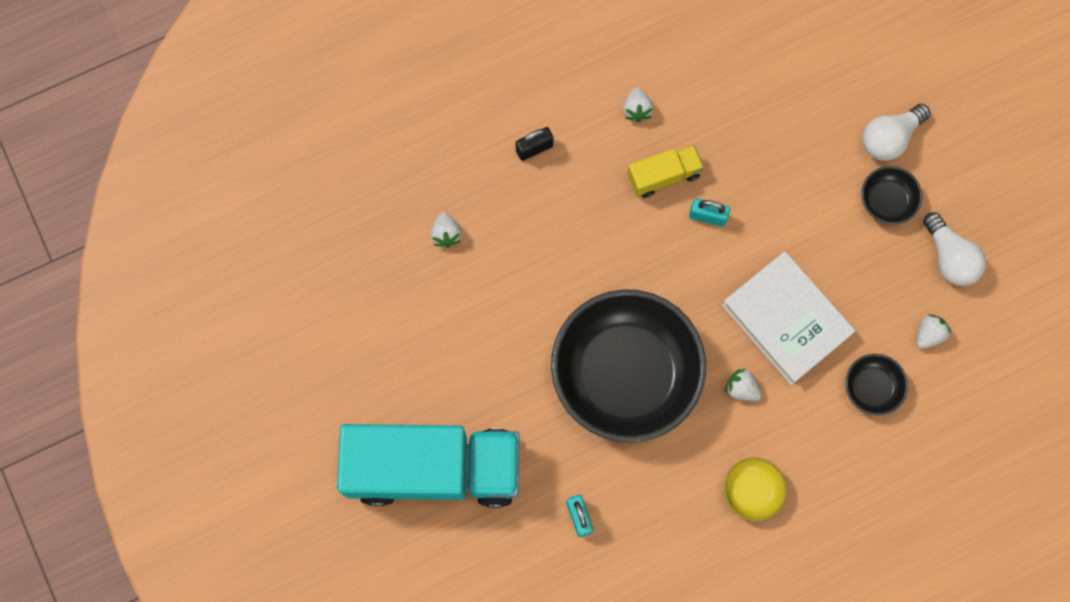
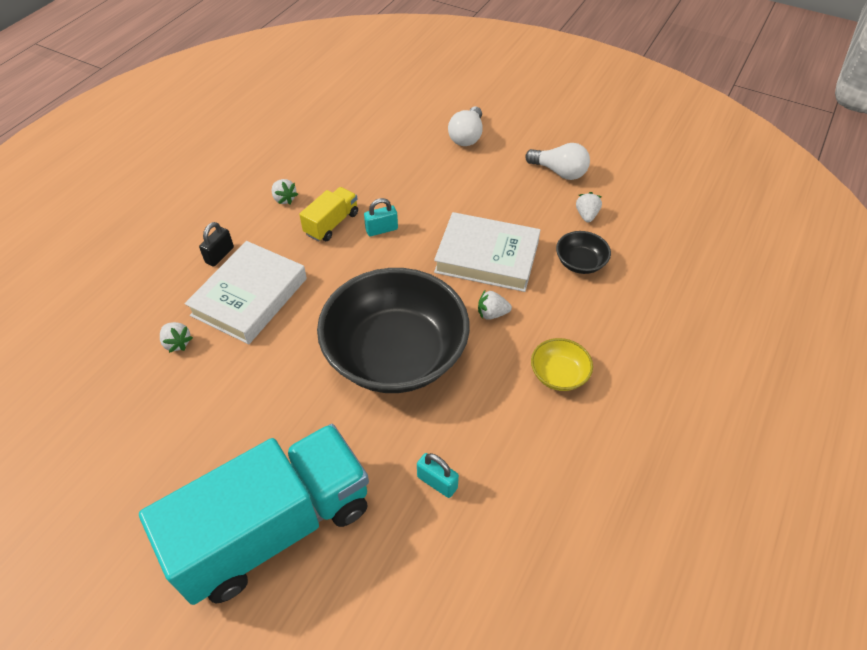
camera: 35 degrees left, 25 degrees down
(535, 220) = (249, 297): none -> white book
(886, 201) = (494, 165): black bowl -> none

